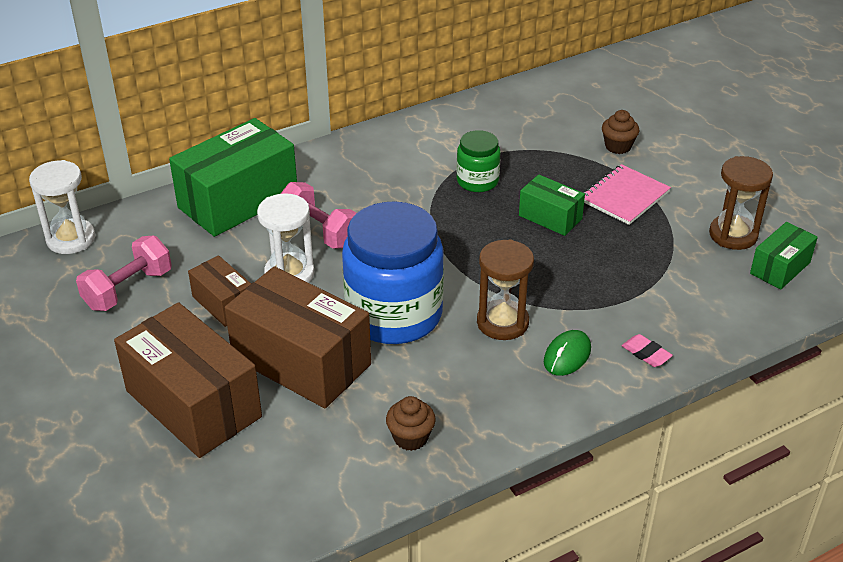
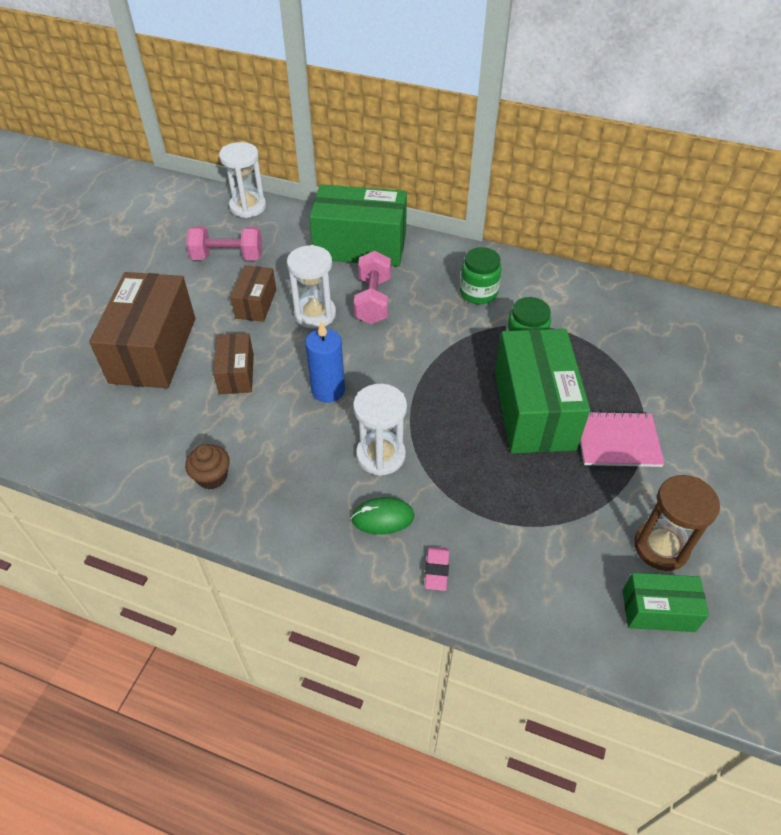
camera: 50 degrees right, 10 degrees up
(301, 361) = (236, 374): brown box -> brown box, size x0.52
(390, 170) = (478, 293): none -> green jar
(394, 314) = (328, 390): blue jar -> blue candle
(502, 322) = (380, 455): brown hourglass -> white hourglass
(550, 217) = (533, 410): green box -> green box, size x1.93
(618, 146) = (677, 399): brown cupcake -> none

